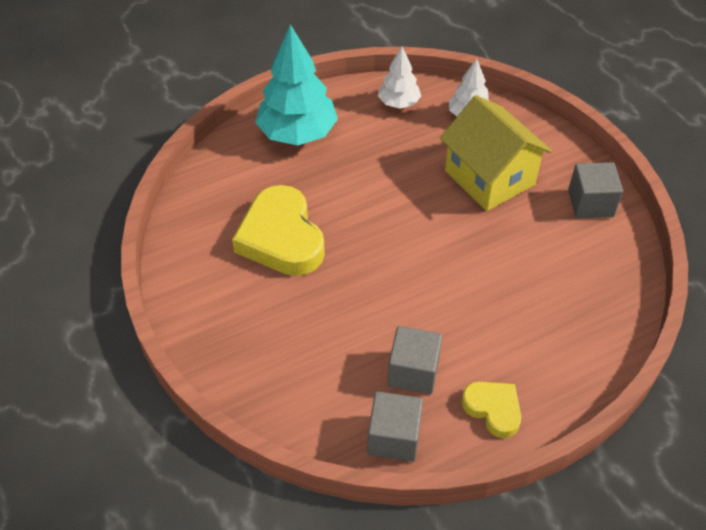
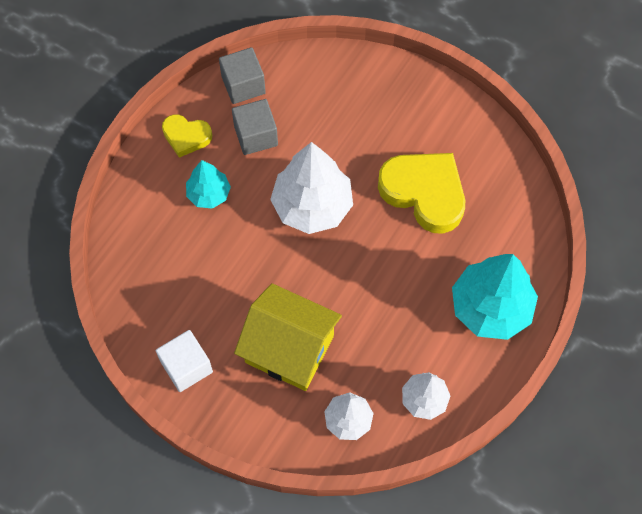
camera: 150 degrees right, 15 degrees up
(397, 276) = (312, 206): none -> white tree
(497, 336) = (209, 194): none -> turquoise tree
(590, 203) = (186, 367): grey cube -> white cube

